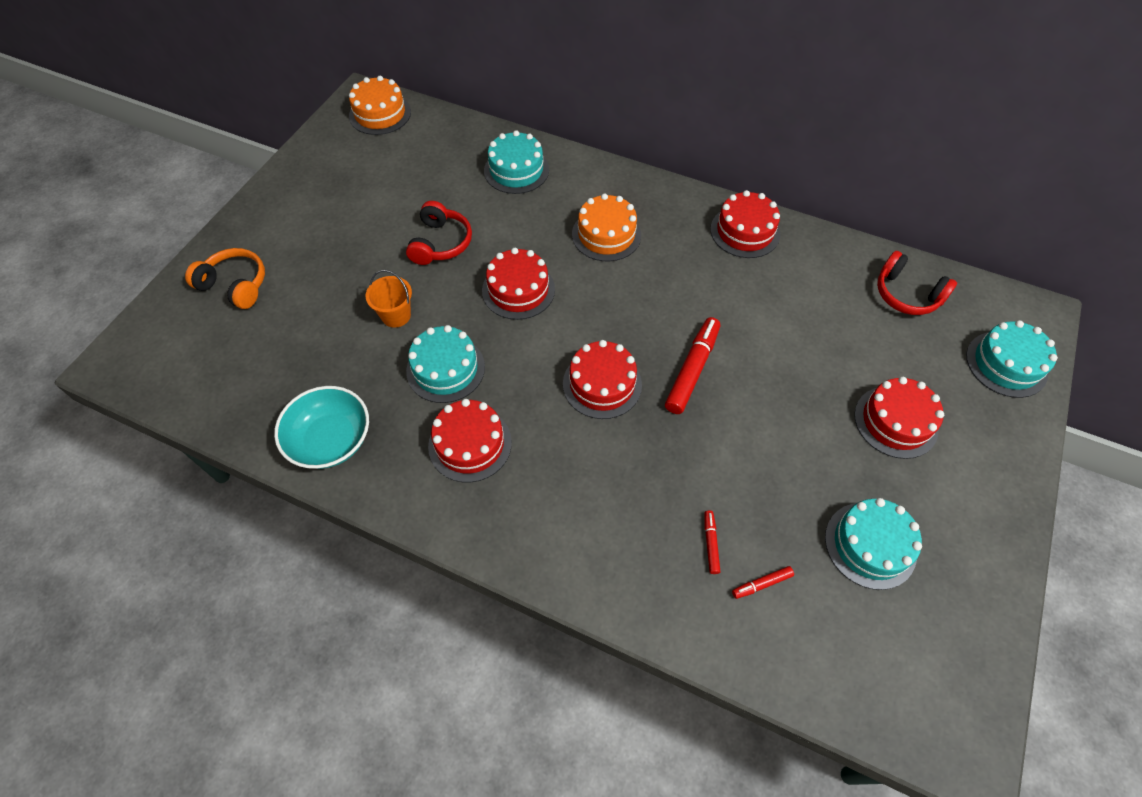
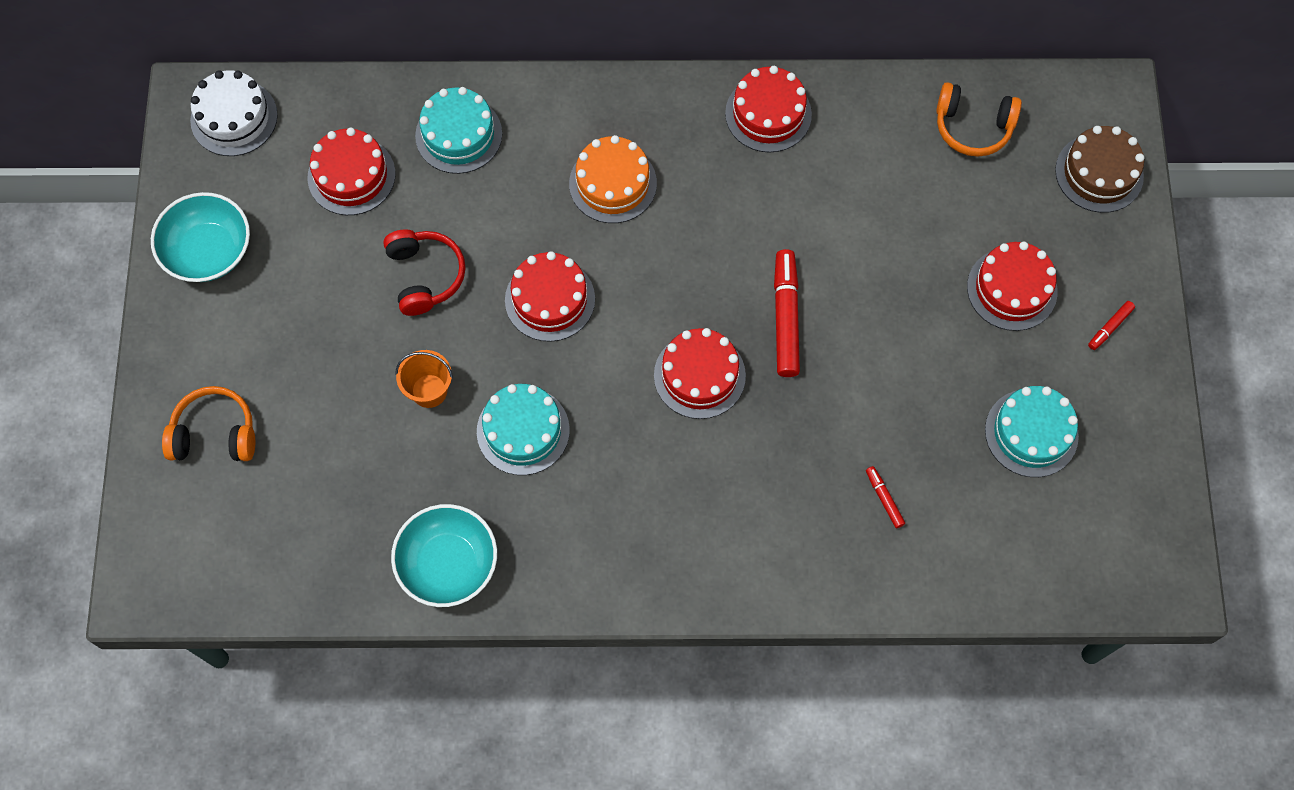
camera: 25 degrees left, 10 degrees up
(311, 178) = (208, 251): none -> turquoise bowl
(380, 114) = (234, 117): orange cake -> white cake
(470, 444) = (597, 503): red cake -> red cake (351, 176)
(761, 584) = (947, 516): red marker -> red marker (1110, 327)
(906, 294) = (973, 127): red headphones -> orange headphones
(1006, 364) = (1099, 173): turquoise cake -> brown cake

